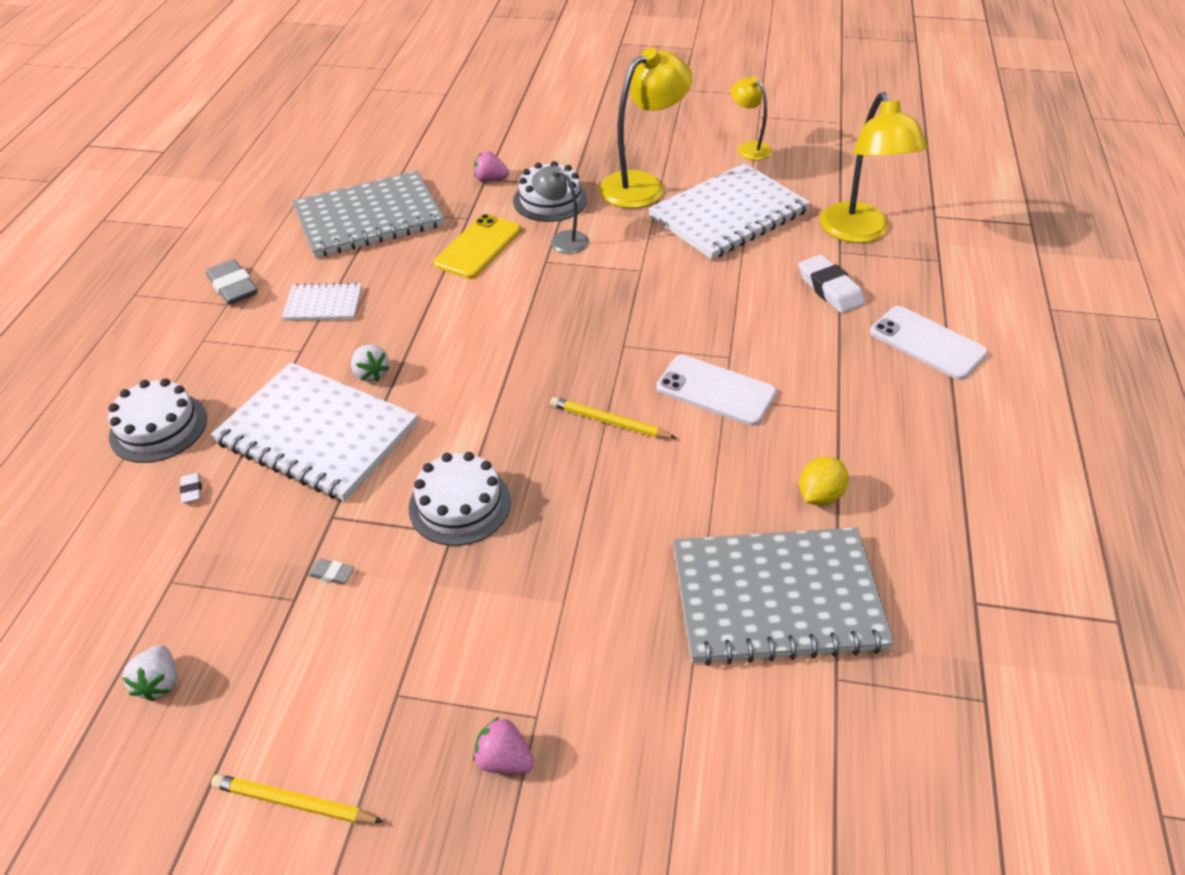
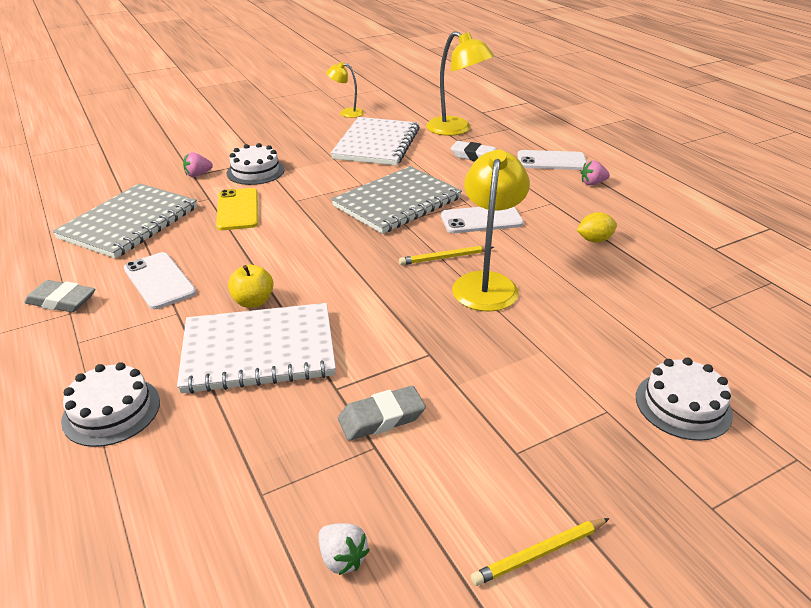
camera: 40 degrees left, 10 degrees down
(192, 490) = (200, 432): white eraser -> none
(323, 304) = (159, 281): white notebook -> white phone
(332, 574) = (381, 418): grey eraser -> grey eraser, size x2.13
(371, 374) = (253, 301): white strawberry -> yellow apple
(460, 504) = (414, 338): white cake -> white cake (683, 405)
(504, 759) = (621, 442): pink strawberry -> pink strawberry (592, 183)
(562, 239) = (291, 187): grey lamp -> none
(642, 185) = (306, 146): yellow lamp -> yellow lamp (486, 283)
(776, 598) = (638, 290): grey notebook -> grey notebook (397, 202)
(820, 495) = (594, 240): yellow lemon -> yellow lemon turned 75 degrees clockwise

